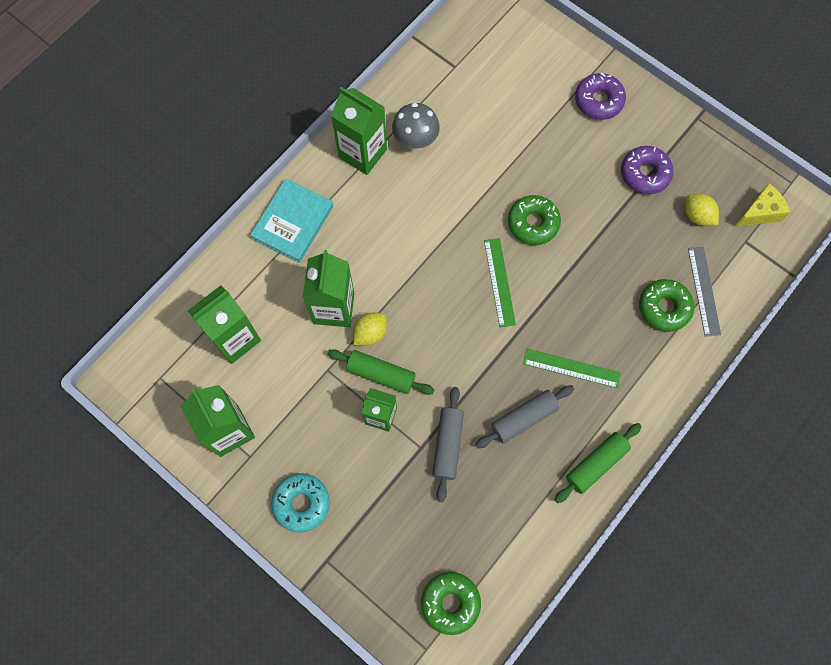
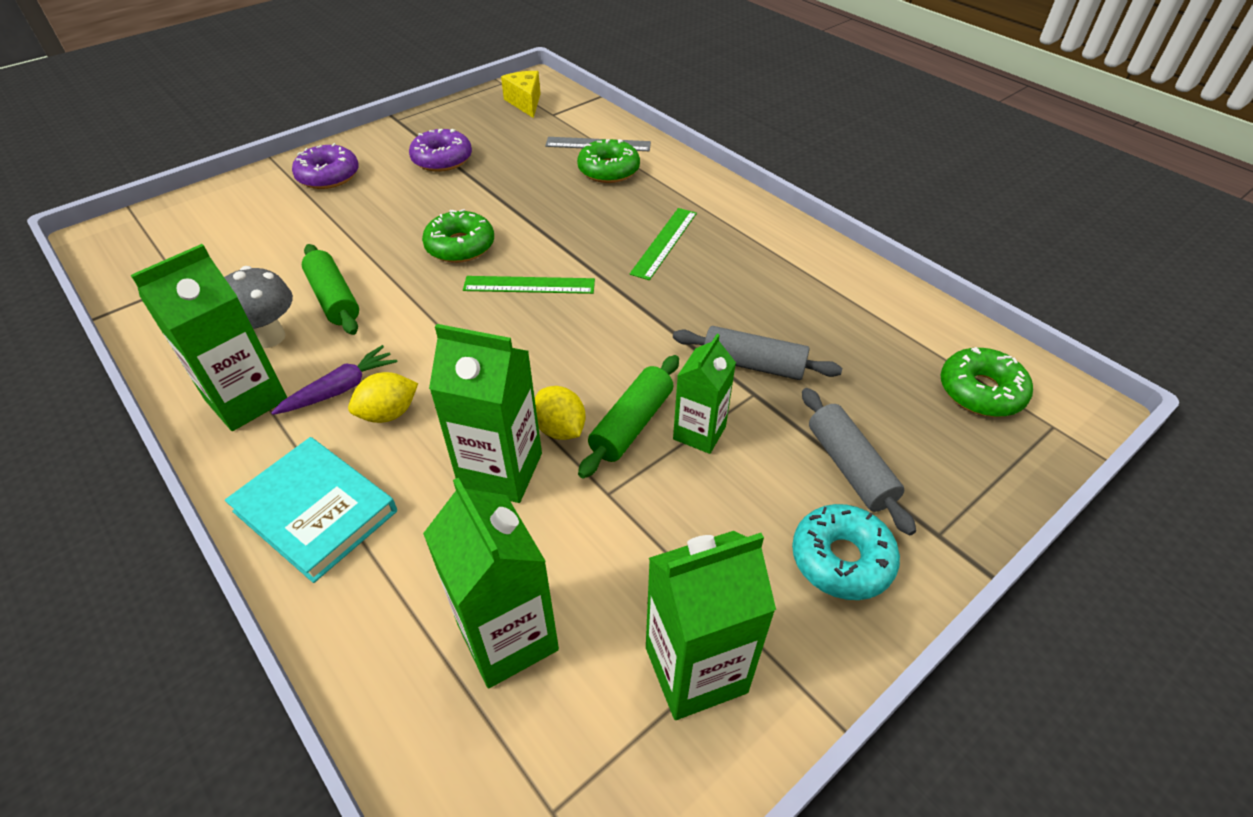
camera: 80 degrees left, 25 degrees down
(380, 200) = (341, 389): none -> purple carrot
(523, 418) = (723, 289): grey rolling pin -> grey rolling pin (849, 467)
(596, 464) = (787, 241): green rolling pin -> green rolling pin (334, 299)
(697, 216) = (510, 136): yellow lemon -> yellow lemon (388, 413)

